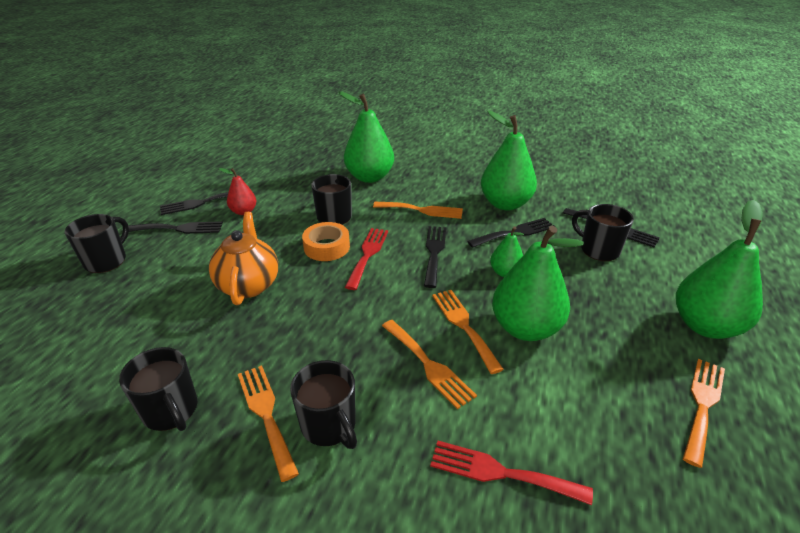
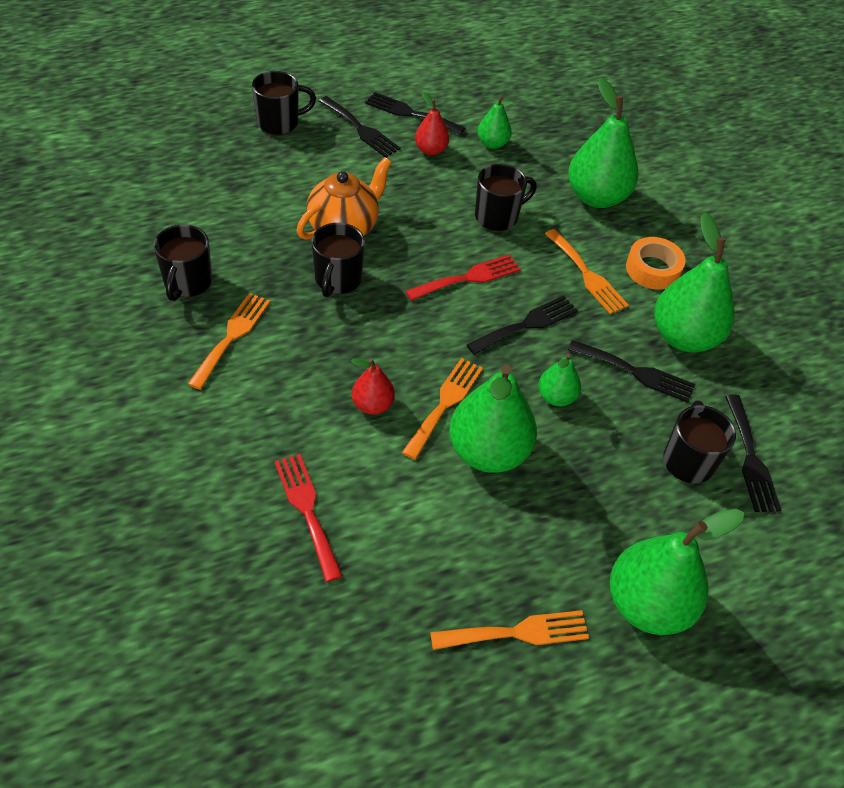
camera: 45 degrees right, 15 degrees up
(276, 188) = (492, 143): none -> green pear
(327, 247) = (446, 242): orange tape -> orange tape (653, 269)
(329, 425) = (255, 379): black mug -> black mug (337, 280)
(428, 365) = (372, 405): orange fork -> red pear

